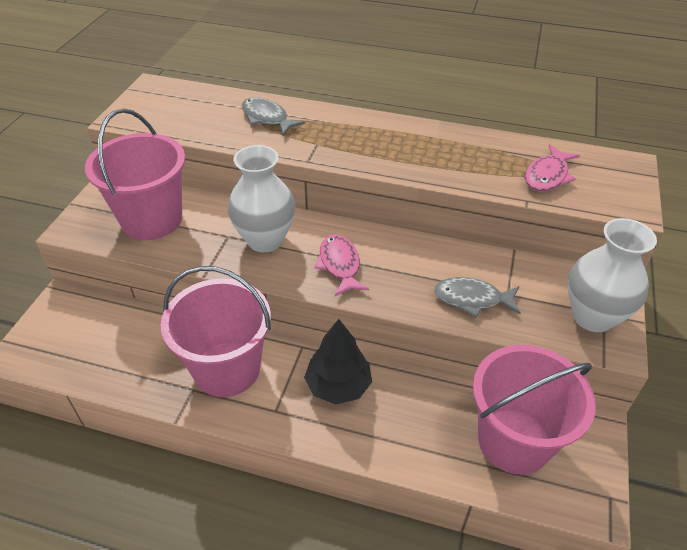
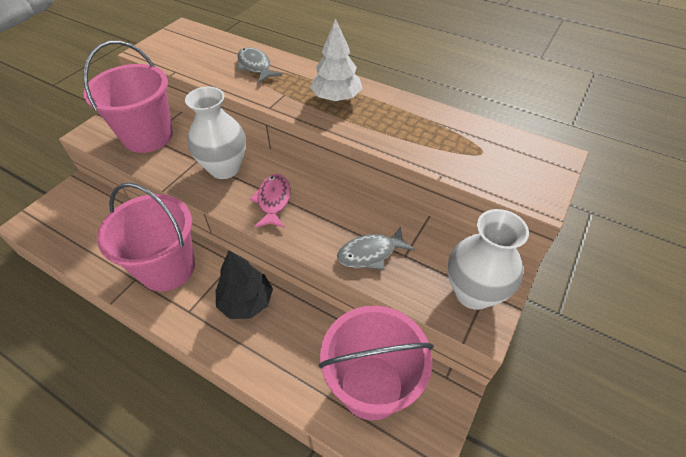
camera: 15 degrees right, 5 degrees up
(377, 139) = (336, 98): none -> white tree
(472, 299) = (370, 253): grey fish -> grey fish turned 45 degrees counterclockwise
(547, 176) = (472, 154): pink fish -> none

